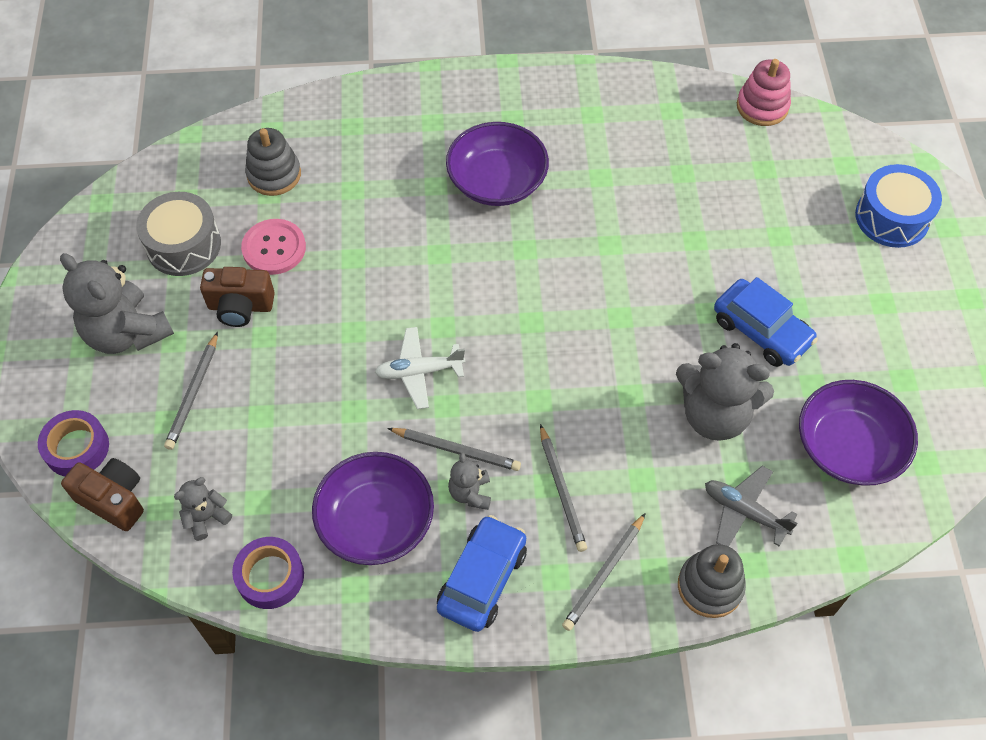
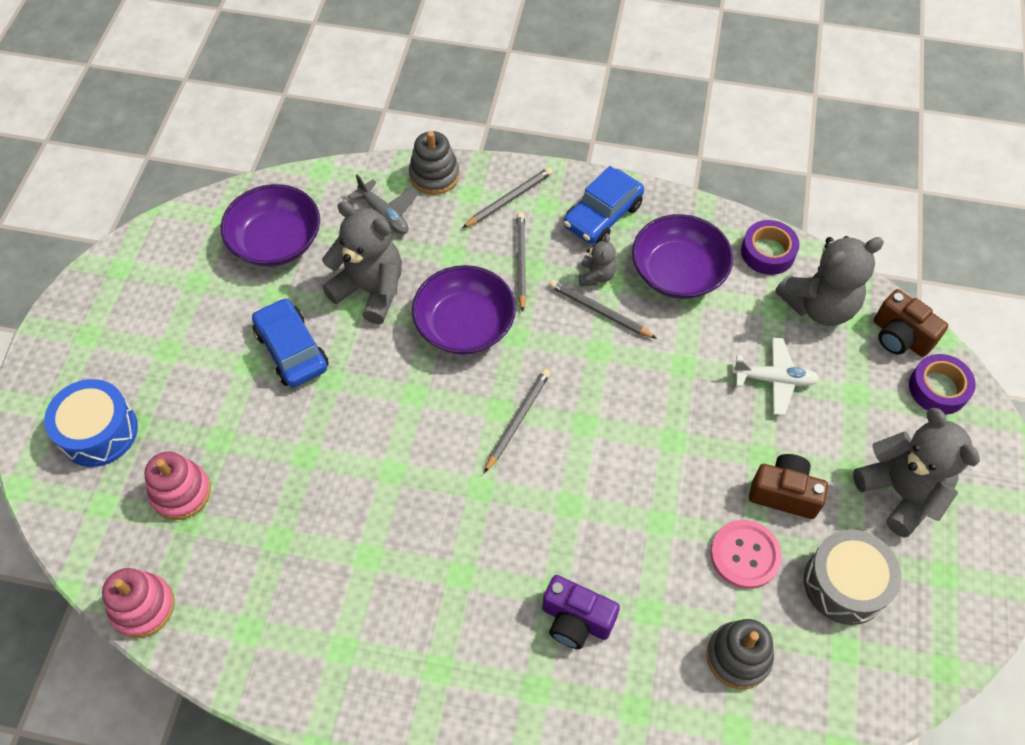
camera: 165 degrees left, 0 degrees up
(193, 393) = (831, 414): grey pencil -> grey pencil (518, 420)
(206, 517) = (819, 306): grey teddy bear -> grey teddy bear, size x2.04
(412, 171) = (576, 620): none -> purple camera
(419, 371) = (617, 386): white plane -> white plane (774, 380)
(497, 181) = (484, 580): purple bowl -> purple bowl (465, 325)
(786, 188) = (181, 492): none -> pink stacking toy

